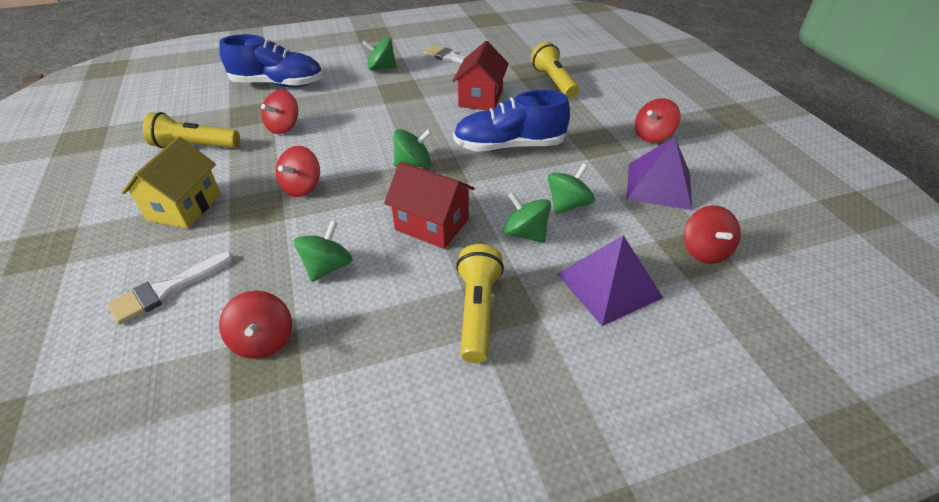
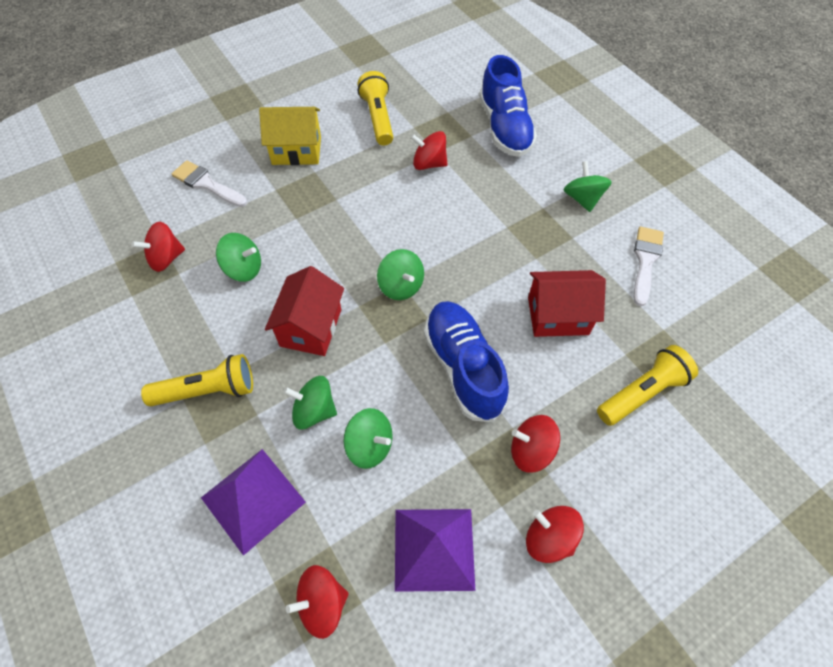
camera: 75 degrees right, 15 degrees up
(302, 187) = (340, 213): red spinning top -> red spinning top (531, 451)
(525, 233) = (314, 411): green spinning top -> green spinning top turned 105 degrees counterclockwise

